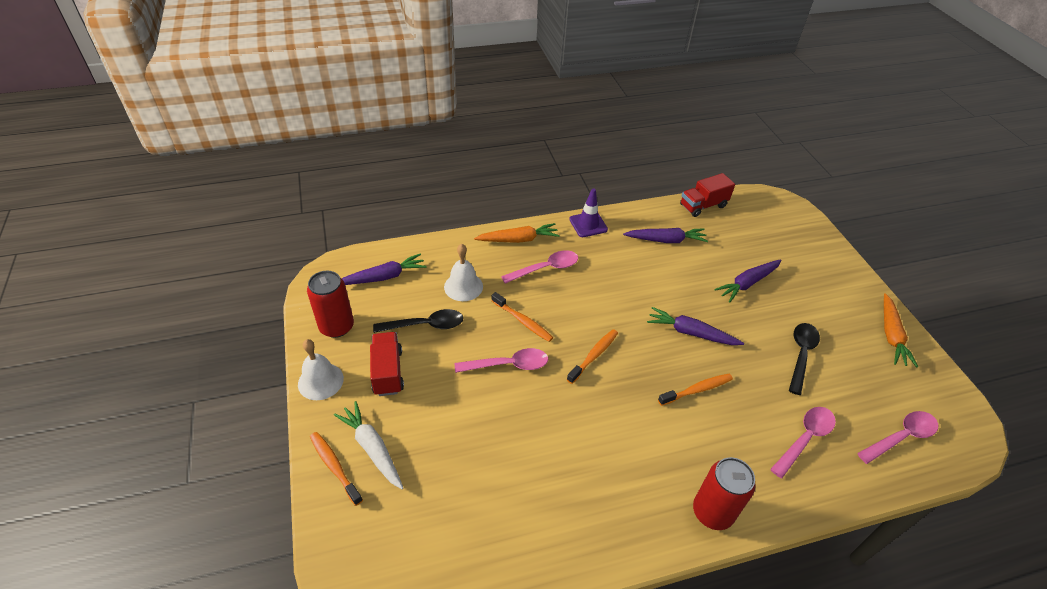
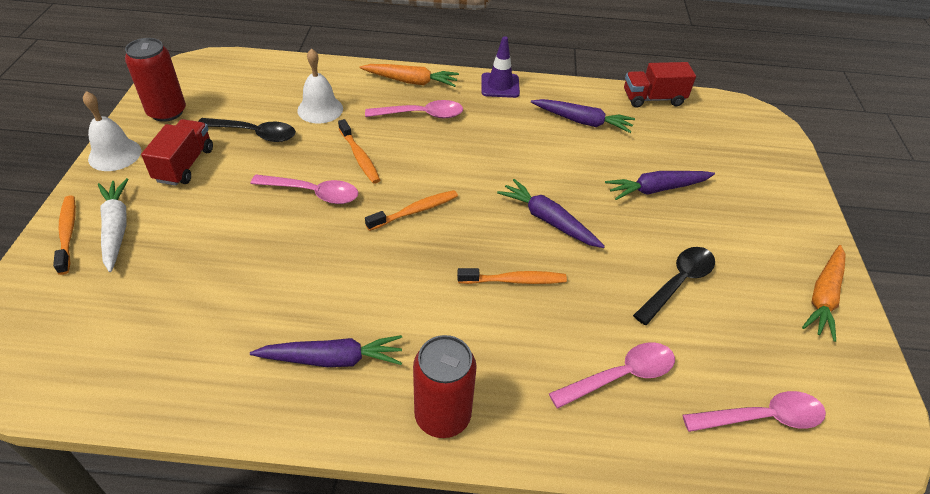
camera: 20 degrees right, 0 degrees up
(383, 277) = (245, 81): purple carrot -> purple carrot (332, 359)

